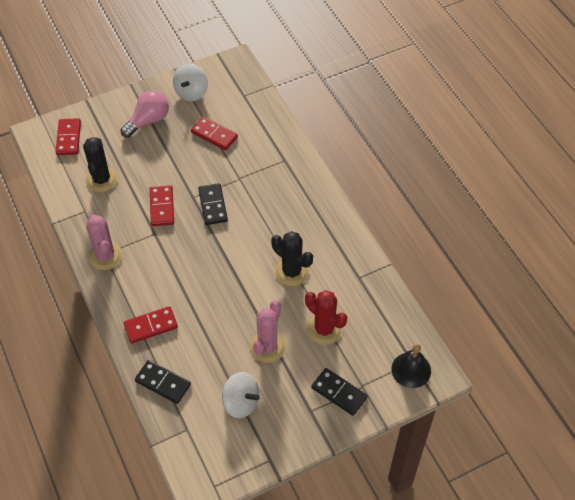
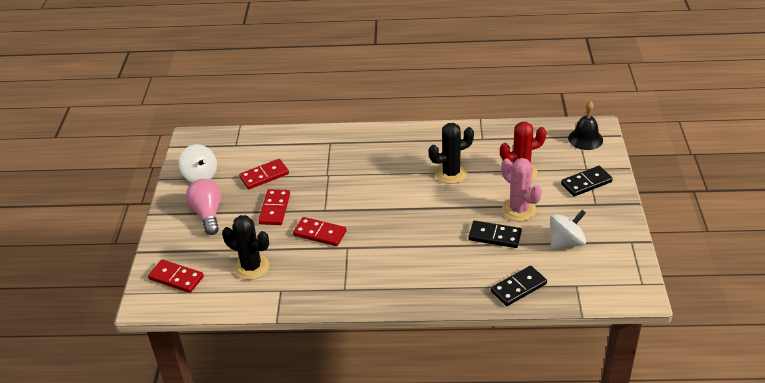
camera: 60 degrees left, 15 degrees down
(105, 256) = (348, 289): pink cactus -> none
(151, 326) = (451, 279): red domino -> red domino (274, 209)
(213, 205) = (344, 199): black domino -> black domino (494, 236)

